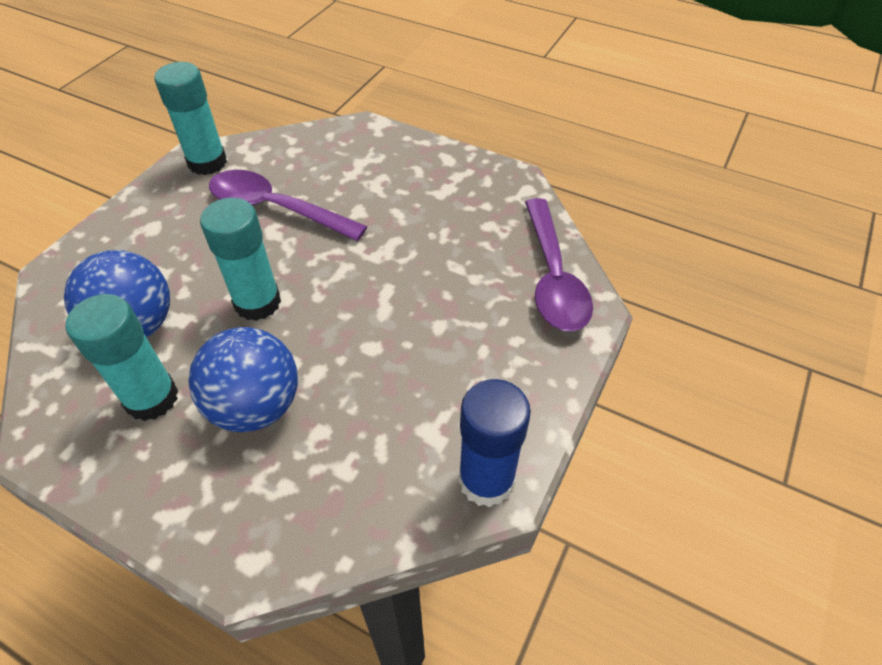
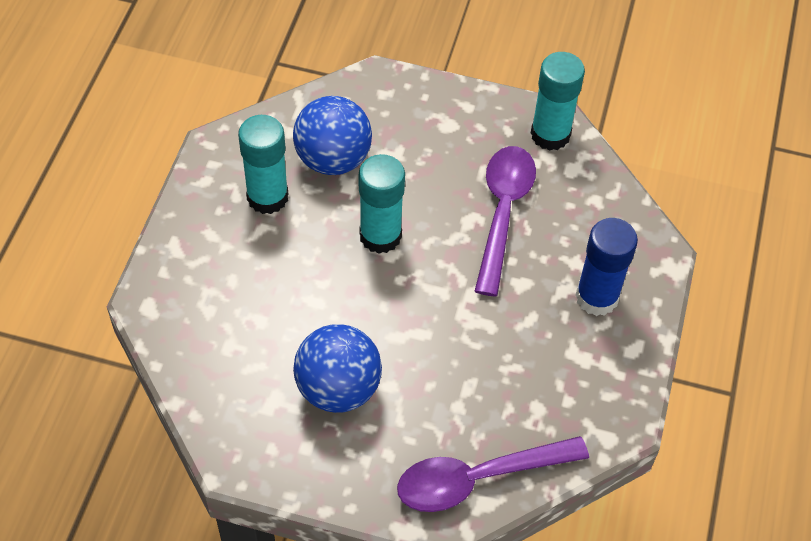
camera: 75 degrees right, 5 degrees up
(256, 406) = (274, 269): blue ball -> blue ball (338, 388)
(486, 480) = (238, 450): blue glue stick -> blue glue stick (597, 297)

